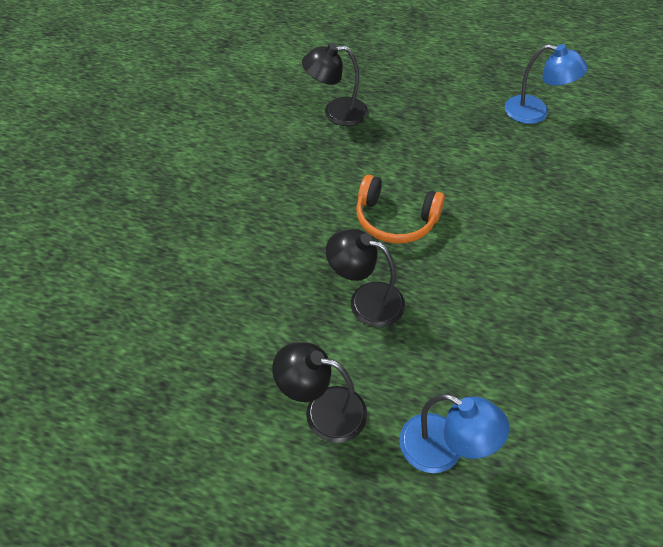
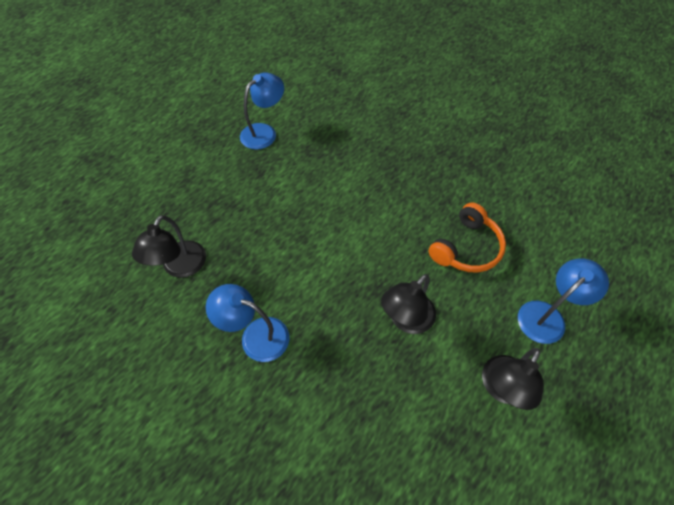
camera: 70 degrees left, 5 degrees up
(293, 186) = (255, 335): none -> blue lamp
(395, 220) = (331, 268): orange headphones -> orange headphones (467, 248)

